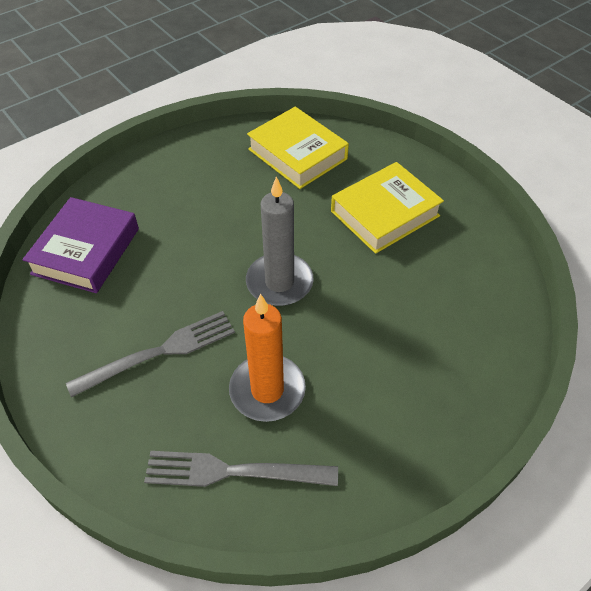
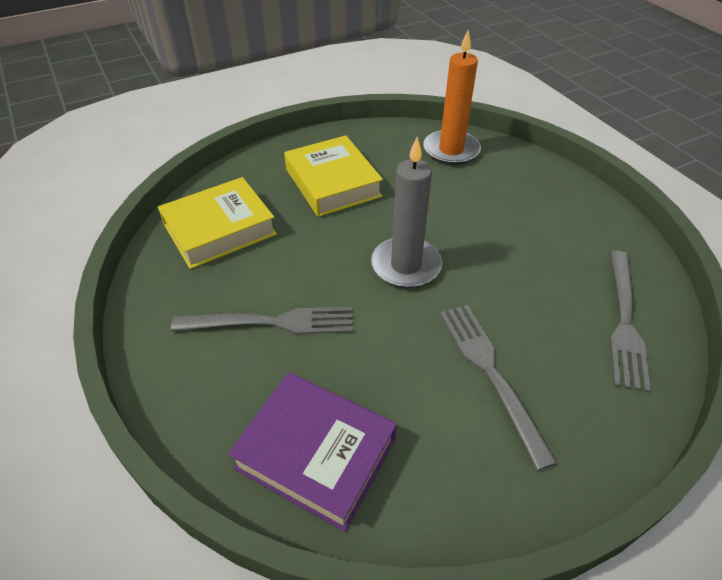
camera: 80 degrees left, 5 degrees down
(199, 206) = (271, 322): none -> grey fork
(267, 390) = (536, 289): orange candle -> orange candle (451, 150)

